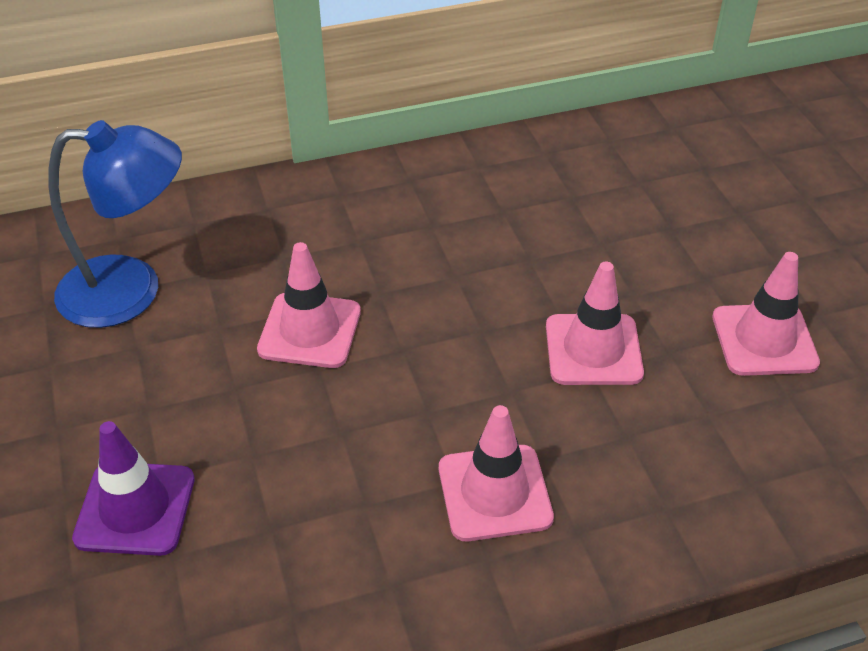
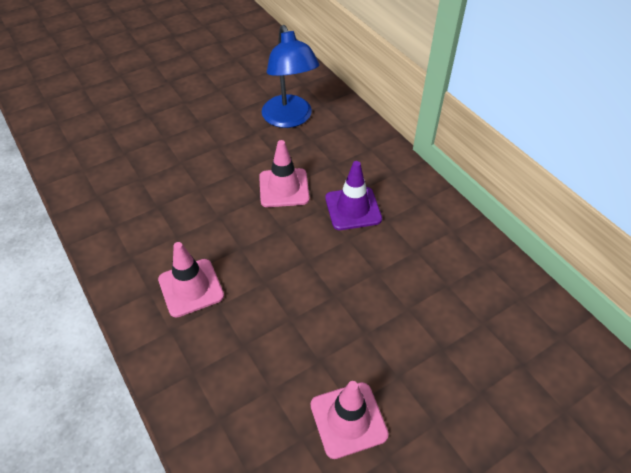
camera: 75 degrees right, 5 degrees up
(135, 508) = (162, 160): purple traffic cone -> purple traffic cone (353, 208)
(593, 350) = (308, 318): pink traffic cone -> none

